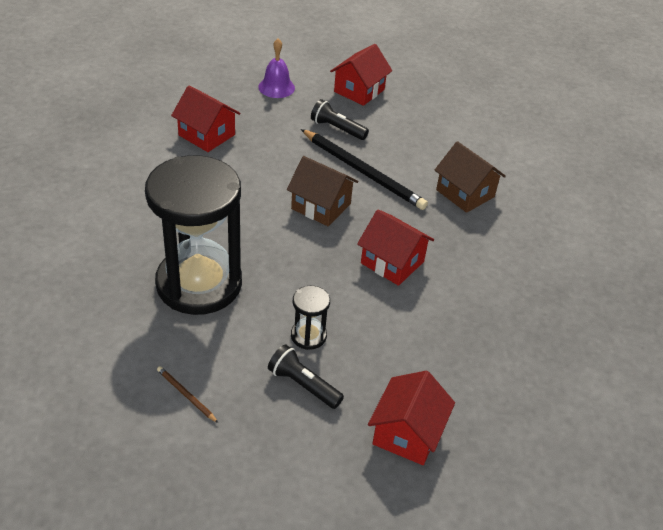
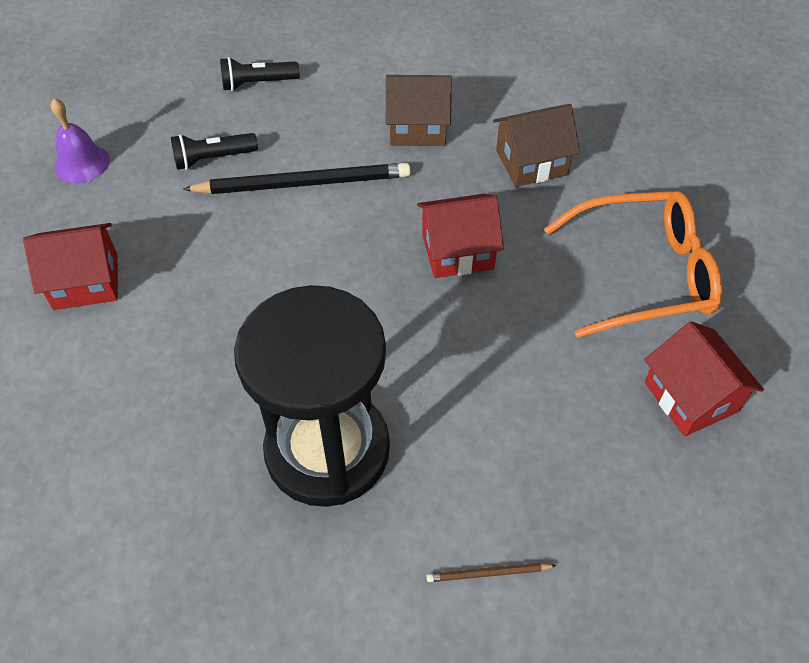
camera: 45 degrees left, 10 degrees up
(303, 385) = (561, 445): black flashlight -> black flashlight (257, 83)
(308, 336) = (497, 394): black hourglass -> none
(321, 206) = (317, 254): brown house -> brown house (531, 162)
(359, 91) = (174, 100): red house -> none
(480, 360) = (644, 274): none -> orange glasses

